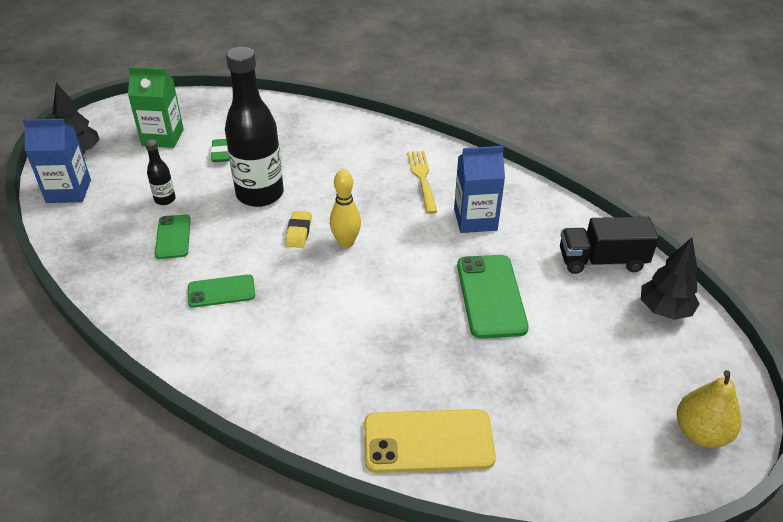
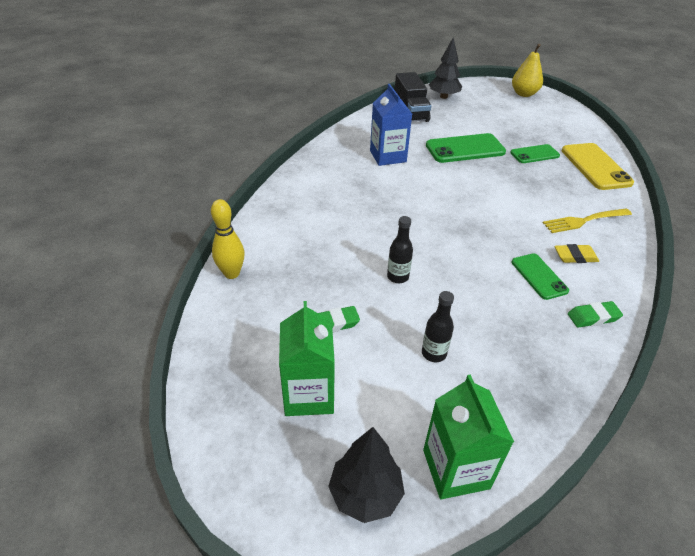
camera: 100 degrees left, 0 degrees up
(68, 191) = (456, 469): blue carton -> green carton
(150, 313) = (593, 317): none -> green eraser
(173, 237) = (489, 329): green phone -> green phone (534, 154)
(260, 194) = (397, 277): black bottle -> black bottle, size x0.44
(298, 232) = (442, 242): yellow eraser -> yellow eraser (575, 257)
(346, 243) = (443, 214): yellow bowling pin -> yellow bowling pin (232, 273)
(422, 178) = (343, 182): yellow fork -> yellow fork (584, 221)

